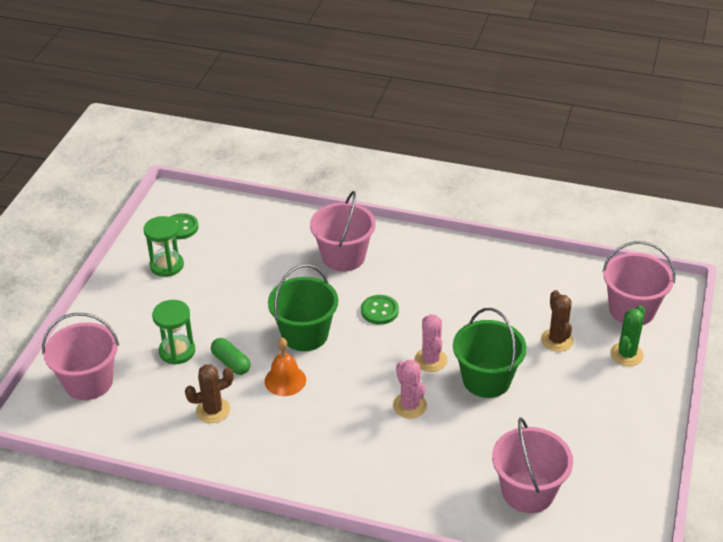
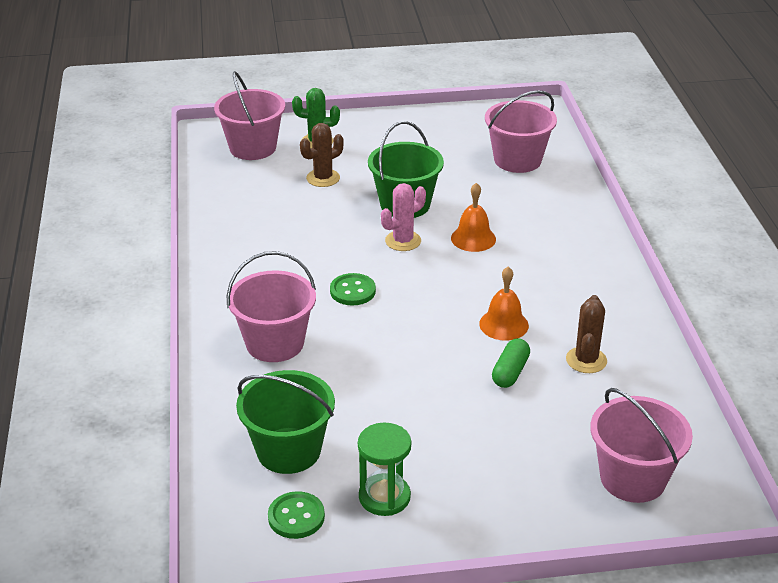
camera: 115 degrees left, 5 degrees down
(177, 351) = (526, 422): green hourglass -> none
(213, 410) = (586, 360): brown cactus -> brown cactus turned 60 degrees clockwise
(305, 334) = (426, 332): green bucket -> green bucket (289, 450)
(410, 406) = (473, 238): pink cactus -> orange bell

